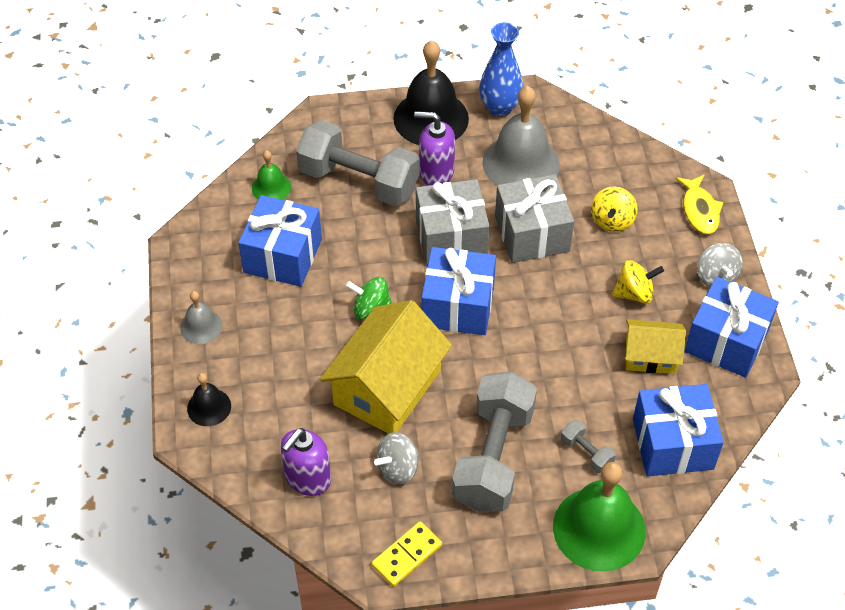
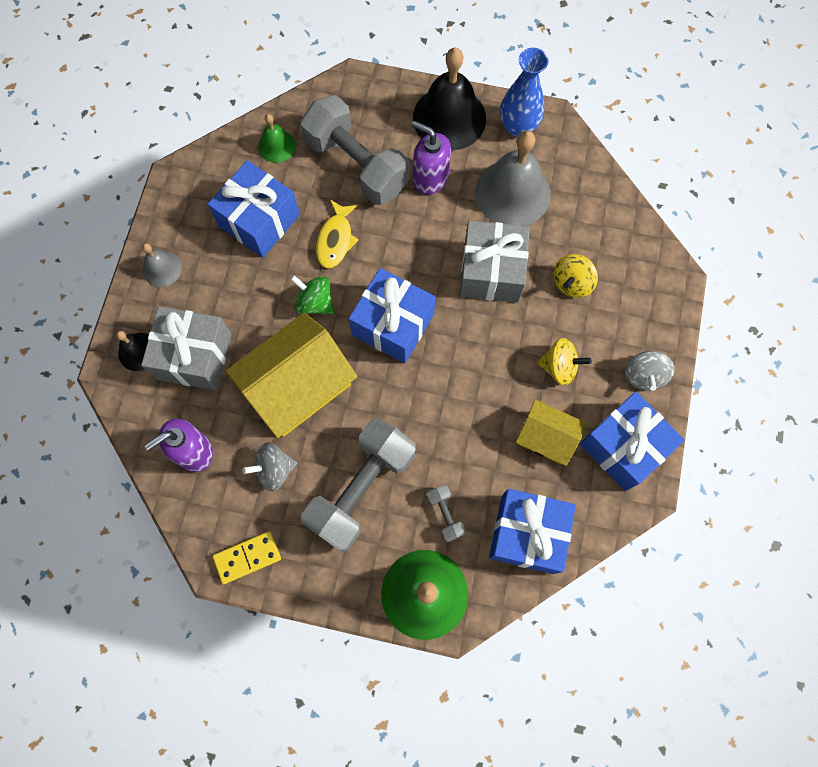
camera: 20 degrees right, 20 degrees up
(451, 237) = (416, 251): grey gift -> grey gift (194, 356)
(699, 210) = (660, 299): yellow fish -> yellow fish (335, 239)

